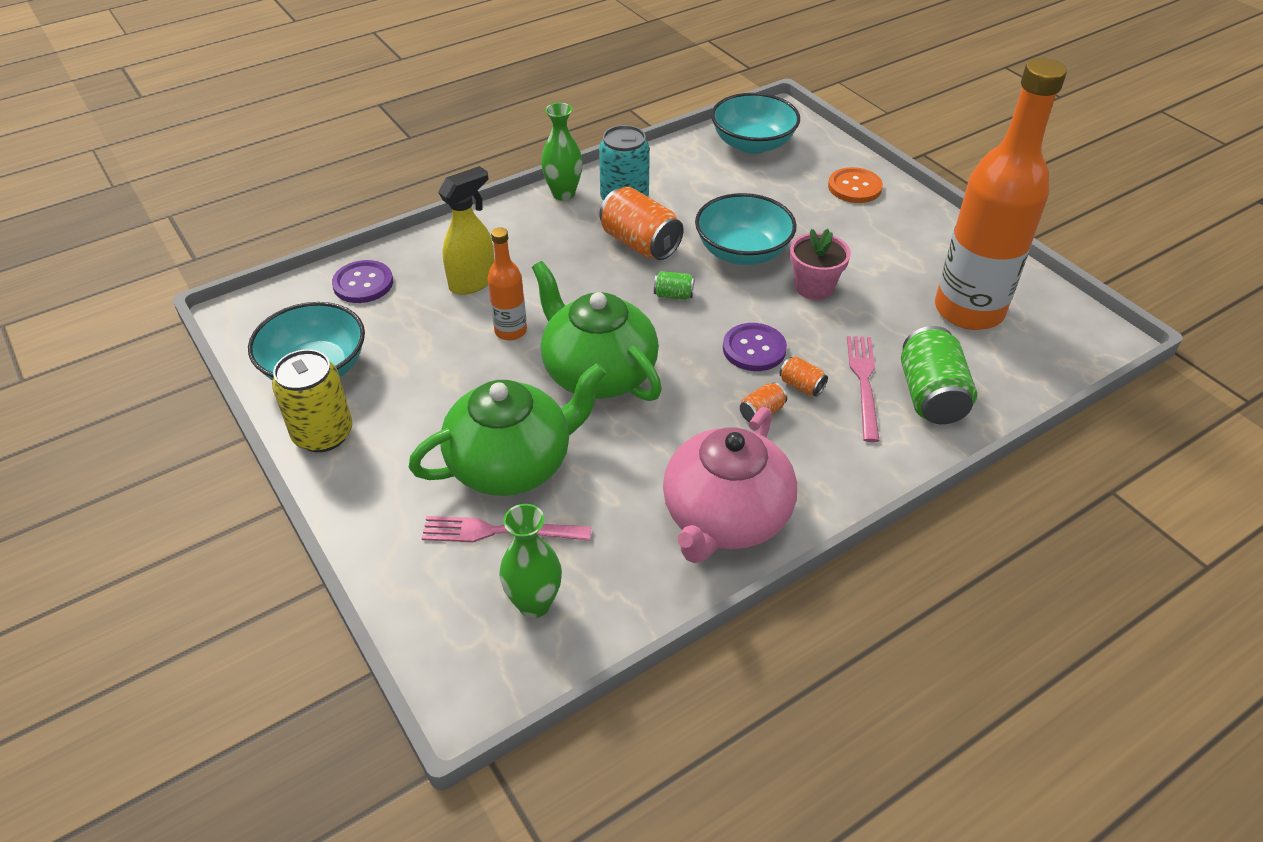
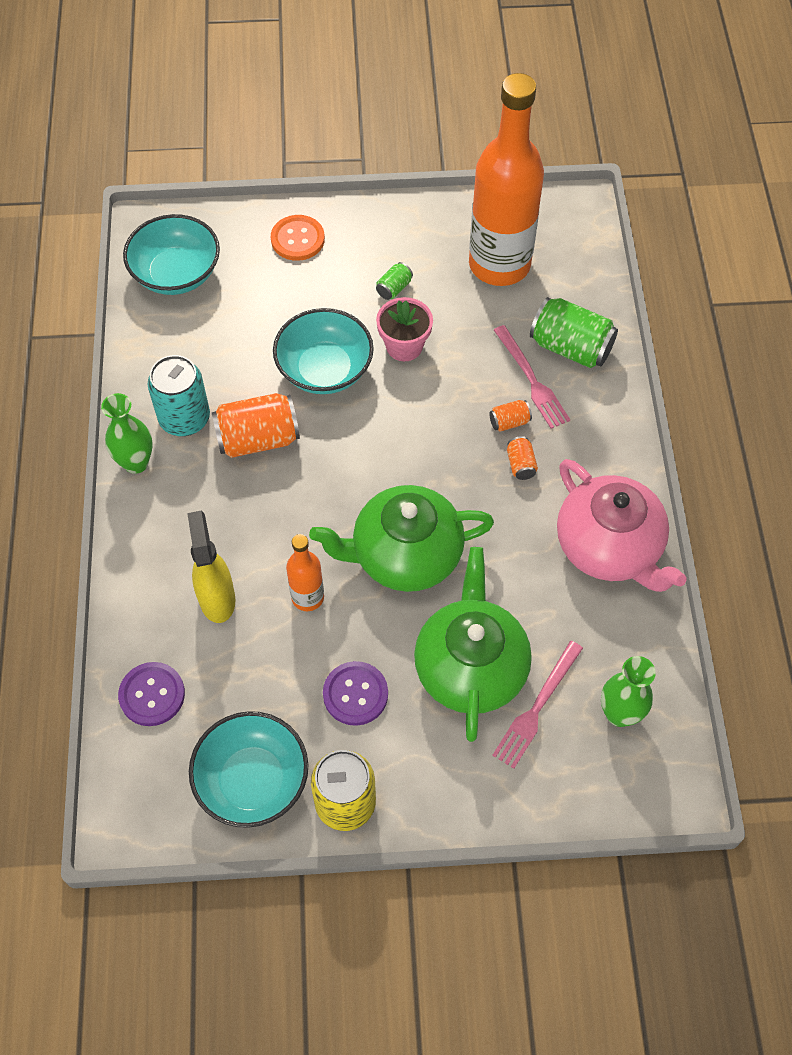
camera: 60 degrees left, 15 degrees up
(673, 295) = (345, 450): green can -> green can (394, 288)
(754, 349) = (448, 429): purple button -> purple button (355, 694)
(864, 383) = (531, 380): pink fork -> pink fork turned 150 degrees counterclockwise

